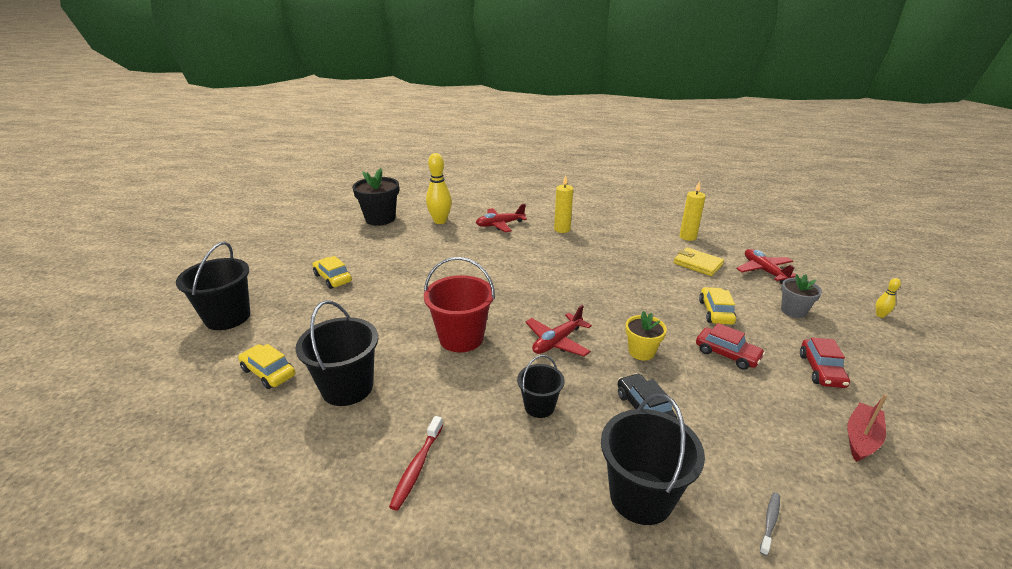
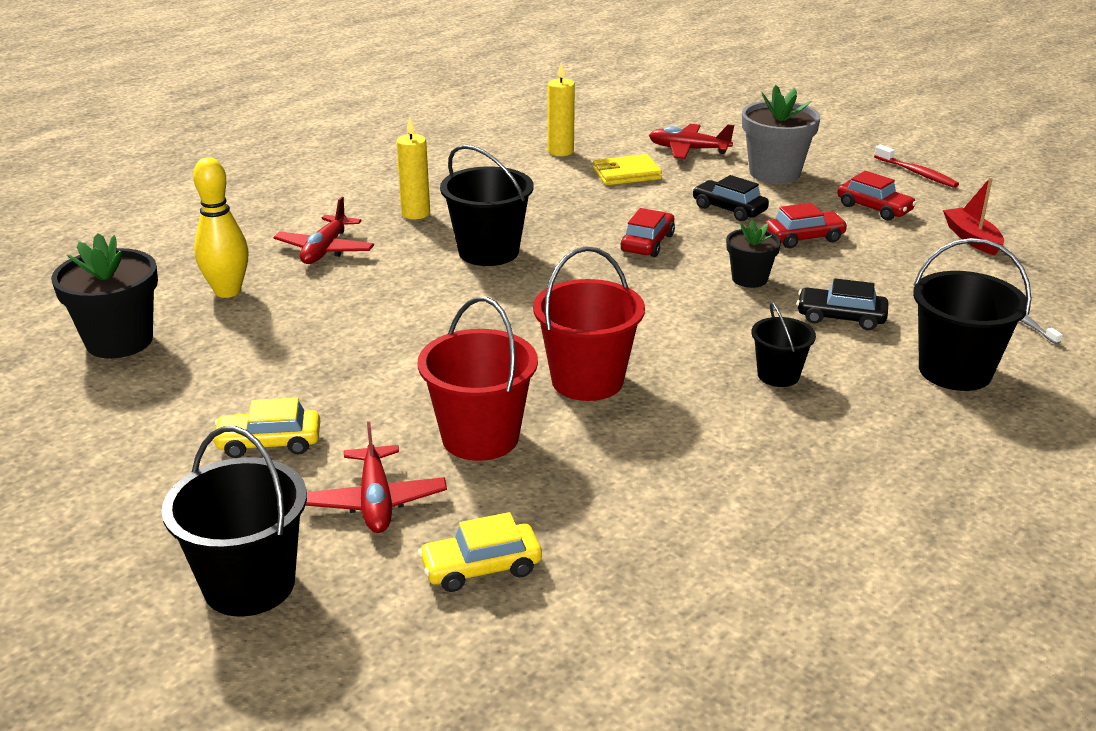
camera: 55 degrees left, 0 degrees up
(347, 388) = (599, 502): black bucket -> black bucket (488, 252)
(379, 327) = (480, 437): none -> red bucket
(417, 467) = (805, 489): red toothbrush -> red toothbrush (917, 173)
(557, 342) = (673, 319): red plane -> red plane (376, 501)
(630, 300) = (647, 243): none -> red car
(641, 352) = (749, 279): yellow flower pot -> black flower pot
(715, 312) = (729, 209): yellow car -> black car
(793, 311) = (774, 173): grey flower pot -> grey flower pot, size x1.68
(880, 315) = (827, 141): yellow bowling pin -> none

